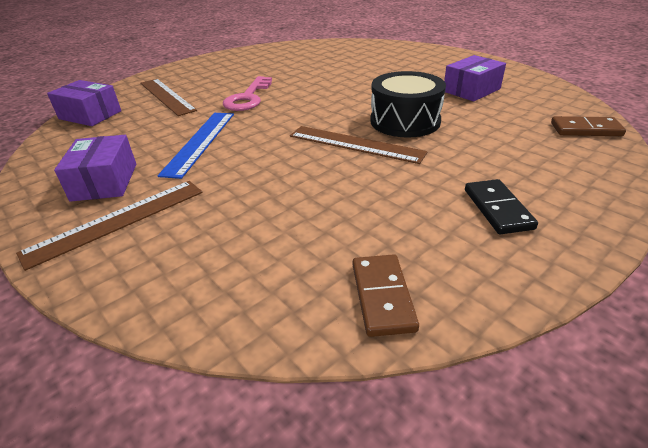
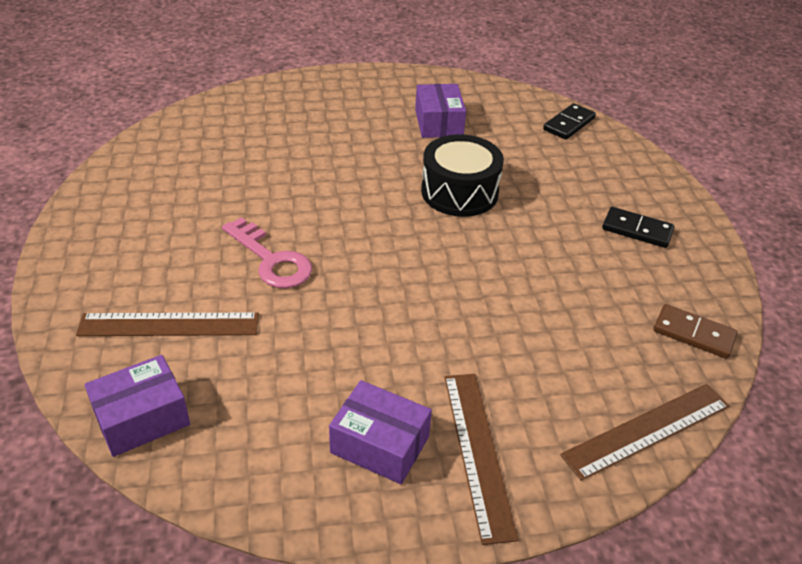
camera: 60 degrees left, 5 degrees up
(200, 142) = (356, 340): blue ruler -> none
(355, 144) = (474, 241): brown ruler -> brown ruler (646, 430)
(585, 129) = (569, 124): brown domino -> black domino

